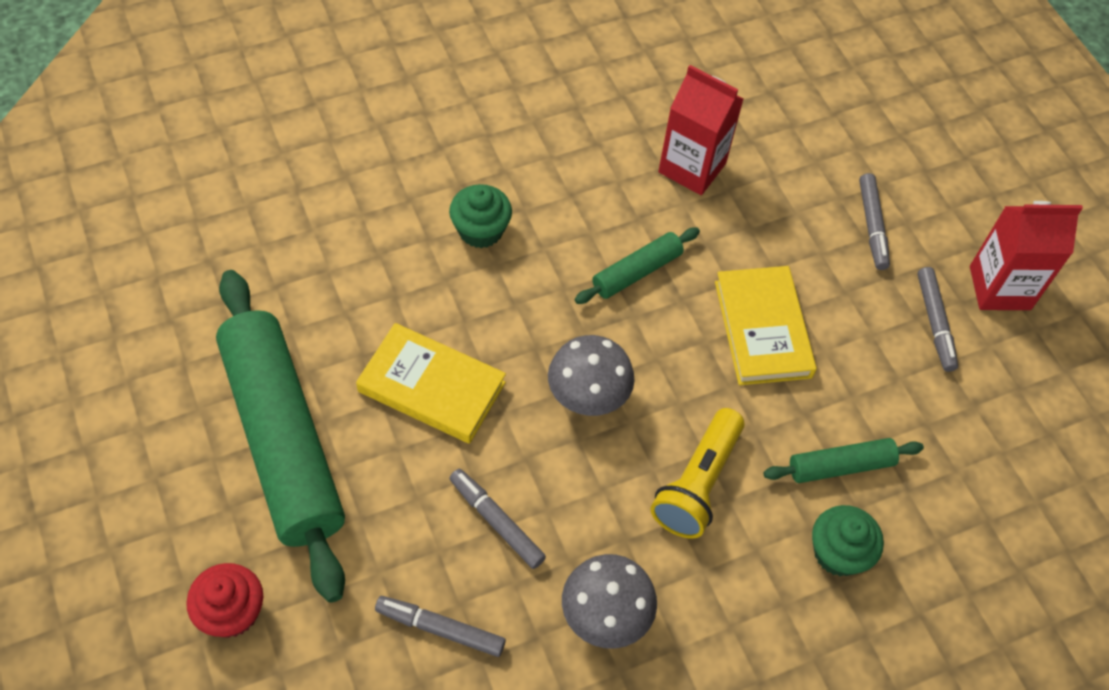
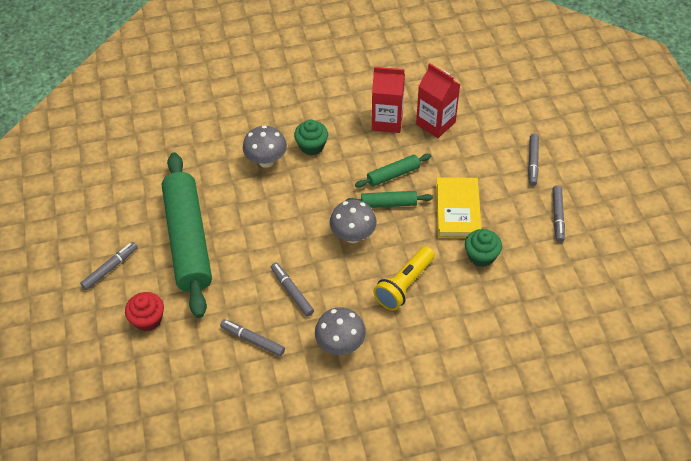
camera: 15 degrees right, 5 degrees down
(140, 514) = (110, 268): none -> grey marker
(402, 267) = (266, 161): none -> grey mushroom
(432, 387) = (270, 222): yellow book -> none
(838, 553) = (475, 328): green cupcake -> green cupcake (481, 256)
(840, 466) = (486, 284): green rolling pin -> green rolling pin (388, 204)
(999, 288) = (600, 201): red carton -> red carton (387, 121)

